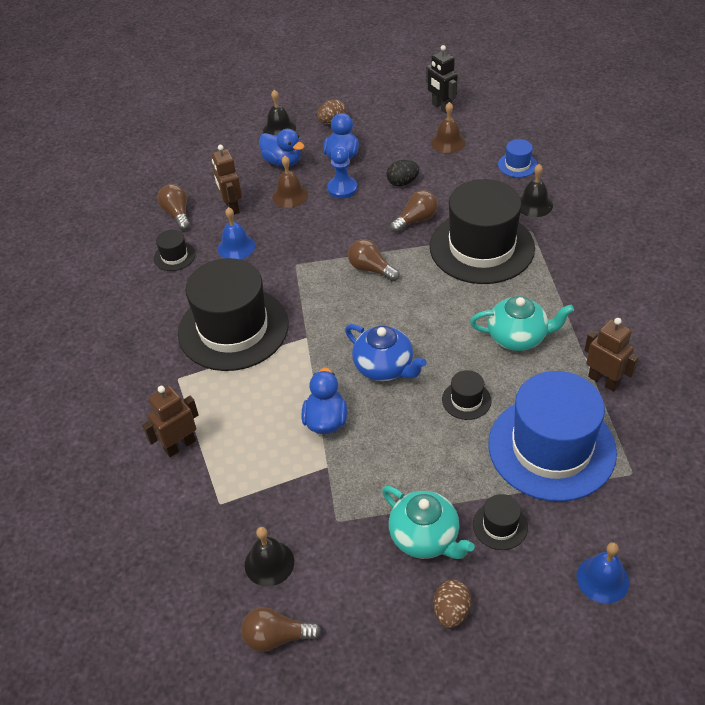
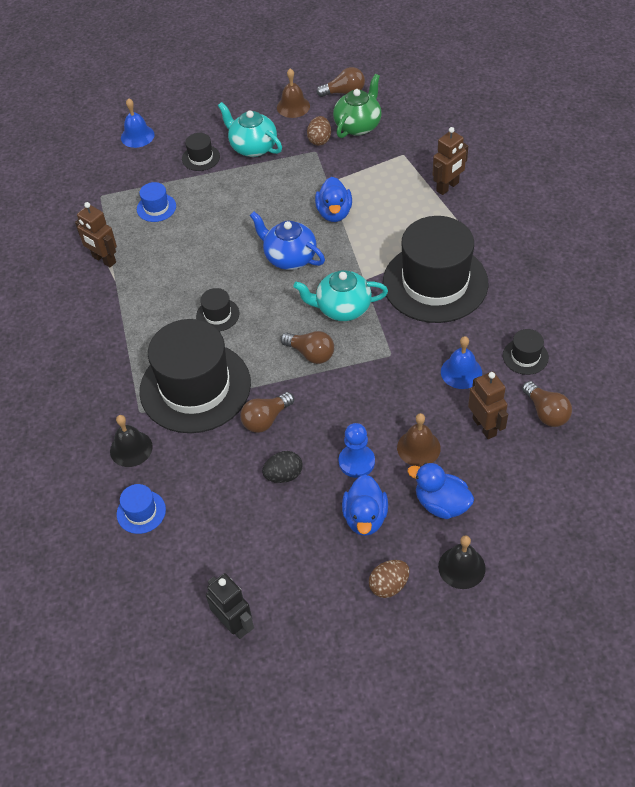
camera: 175 degrees right, 5 degrees up
(269, 563) = (358, 125): black bell -> green teapot
(448, 142) = (226, 550): brown bell -> brown bell (293, 106)
(451, 612) = (236, 113): brown egg -> brown egg (319, 140)
(466, 400) = (219, 236): black hat -> black hat (217, 315)
(518, 337) = (170, 292): turquoise teapot -> turquoise teapot (342, 308)
(551, 448) = (156, 208): blue hat -> blue hat, size x0.41

